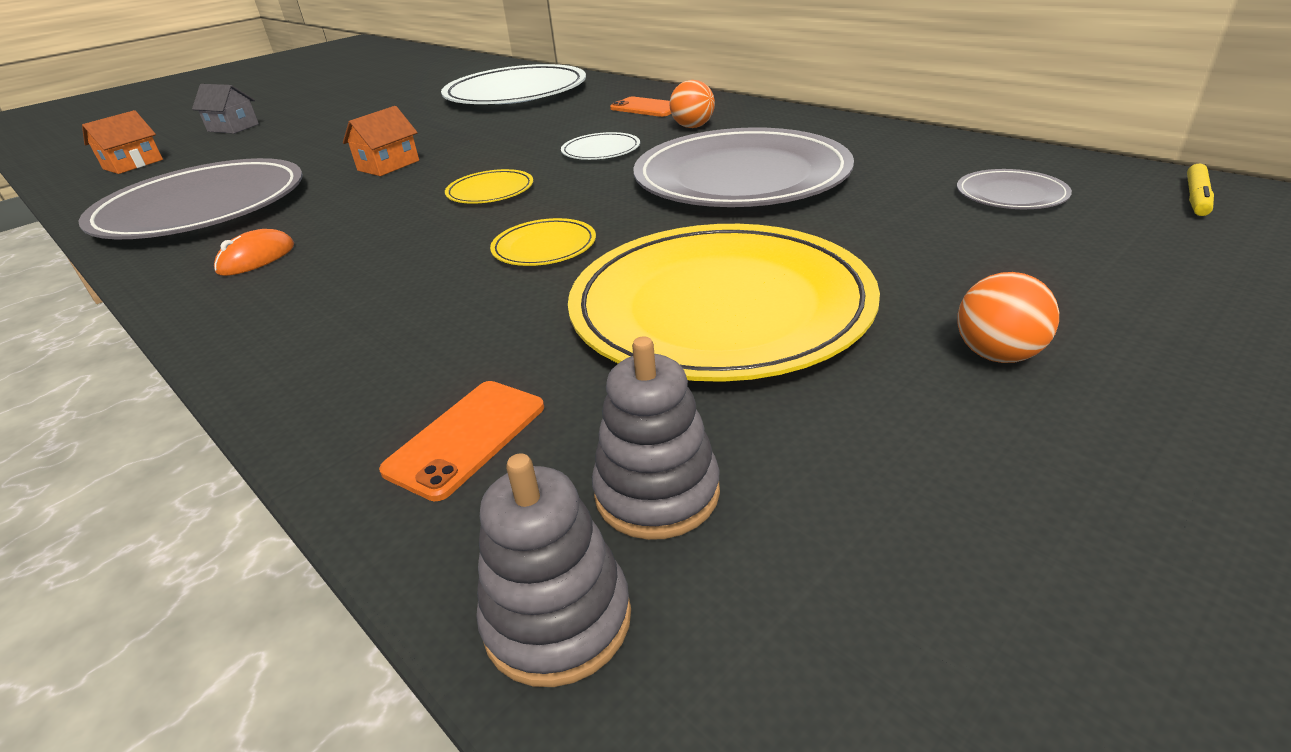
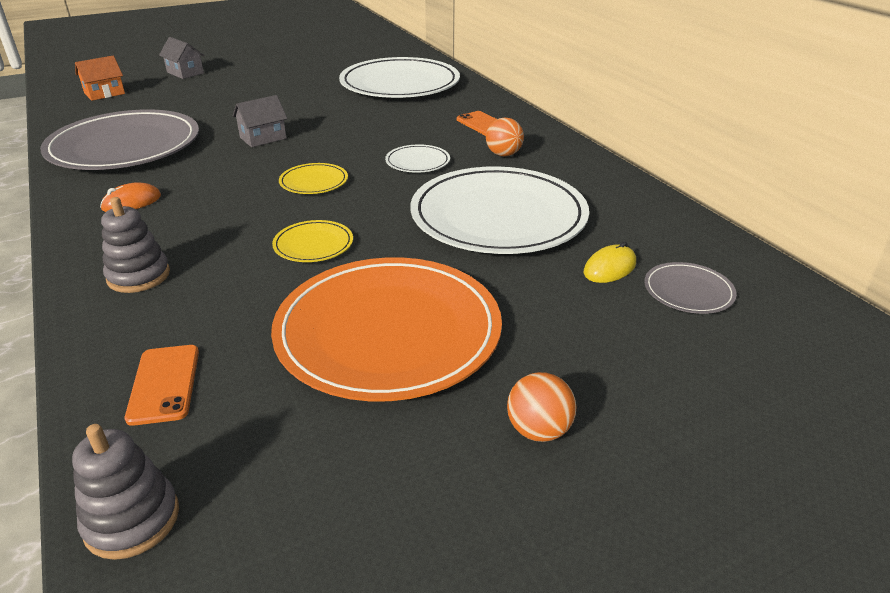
camera: 15 degrees right, 0 degrees up
(388, 165) = (263, 138): orange house -> grey house
(466, 438) = (164, 384): orange phone -> orange phone turned 60 degrees counterclockwise
(657, 493) = (242, 459): grey stacking toy -> grey stacking toy (139, 276)
(720, 307) = (388, 332): yellow plate -> orange plate
(741, 177) = (498, 216): grey plate -> white plate
(909, 194) = (609, 268): none -> yellow mouse
(1196, 198) = (837, 338): yellow marker -> none

